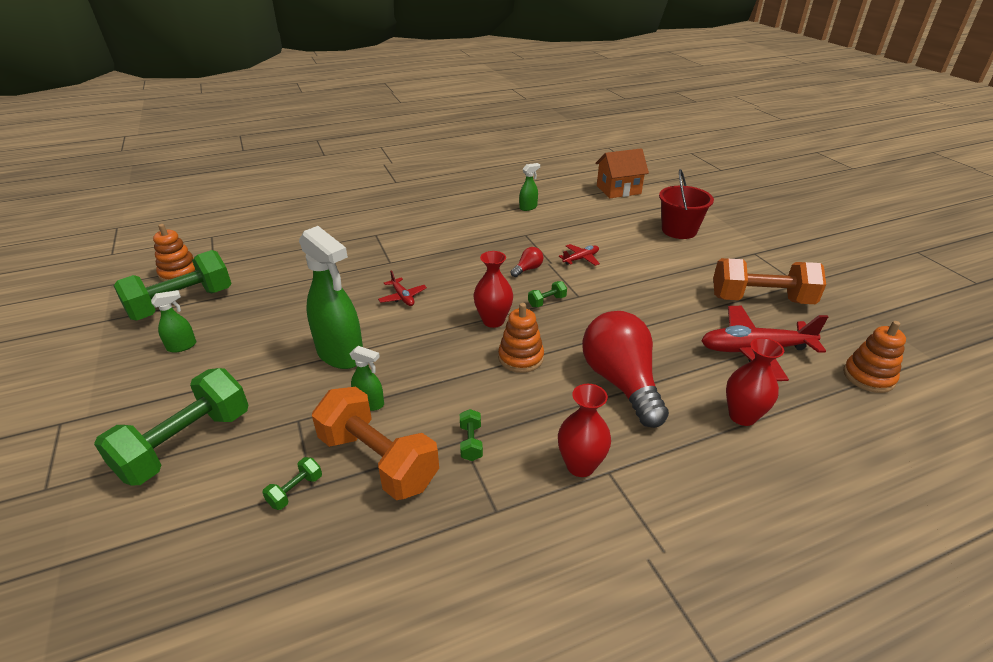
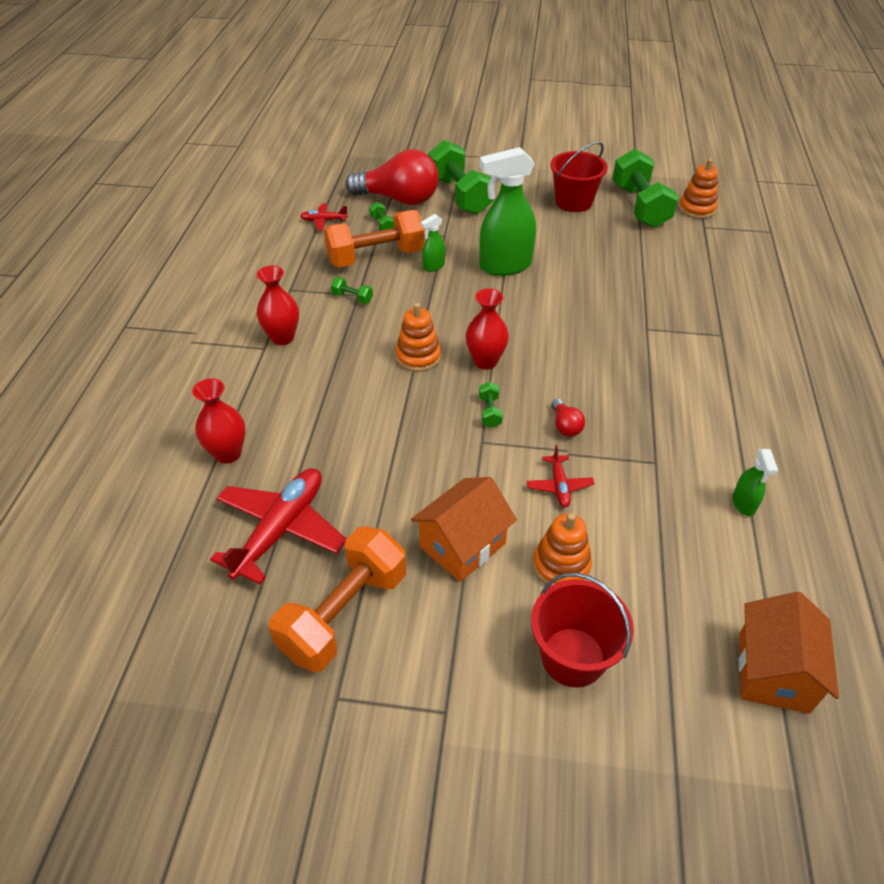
camera: 120 degrees right, 10 degrees up
(182, 346) = (573, 202): green spray bottle -> red bucket
(402, 297) = (569, 318): red plane -> red plane (324, 221)
(621, 382) = (334, 401): red light bulb -> red light bulb (399, 199)
(664, 277) = (463, 545): none -> orange house
(868, 377) = (161, 596): orange stacking toy -> orange stacking toy (561, 565)

